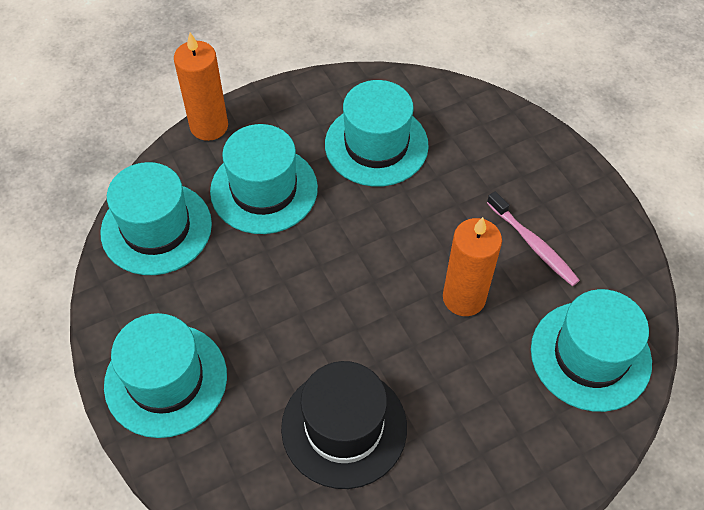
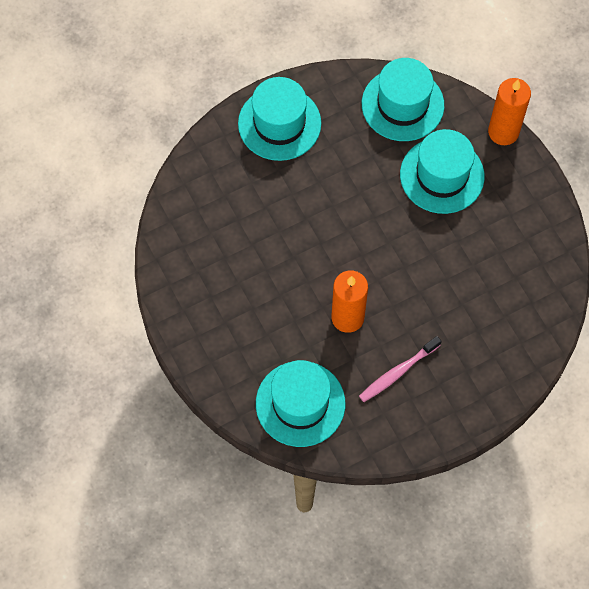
camera: 90 degrees right, 10 degrees up
(344, 427) = (245, 235): black hat -> none
(376, 145) = (492, 257): turquoise hat -> none

